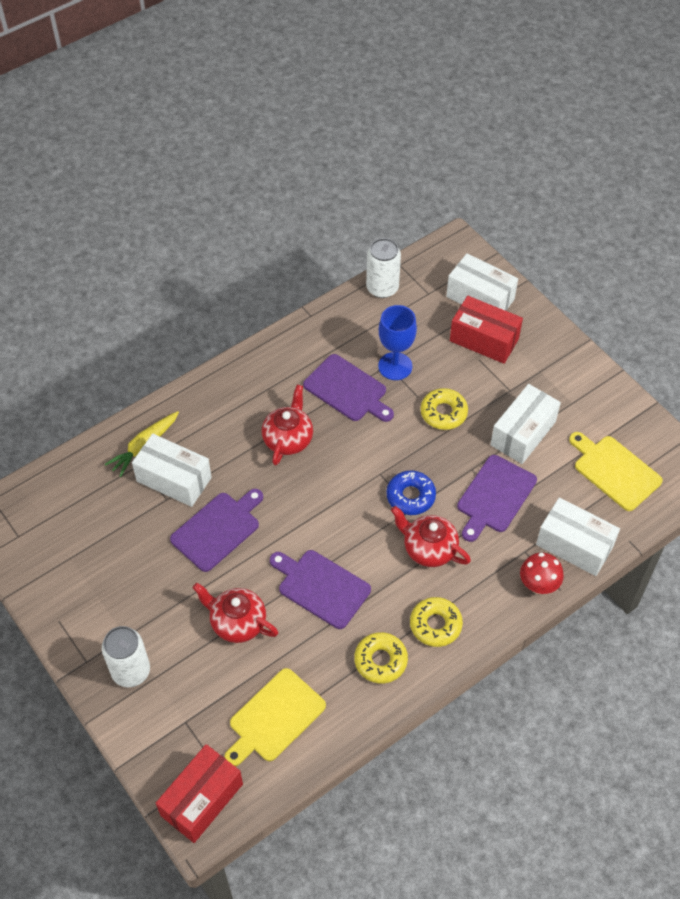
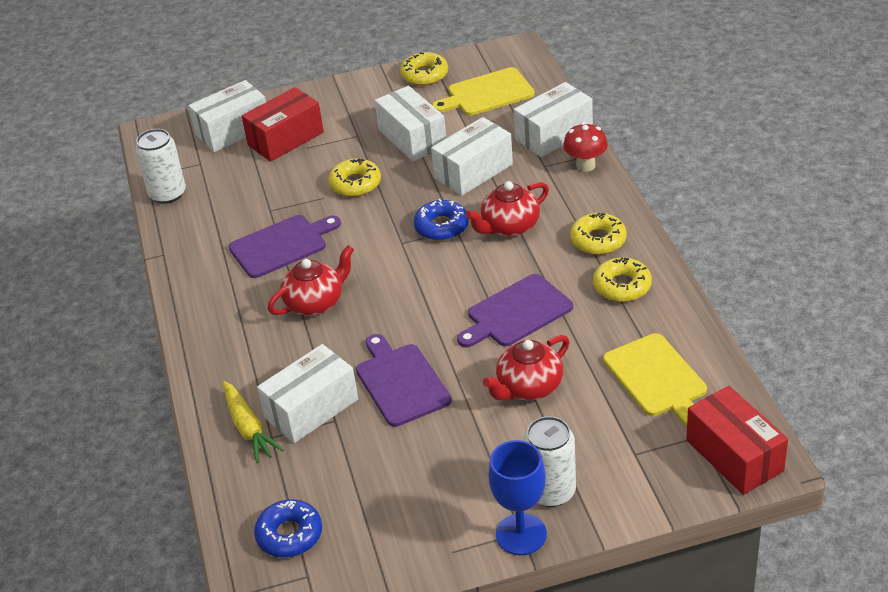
camera: 65 degrees left, 15 degrees down
(51, 511) = (289, 534): none -> blue donut
(288, 439) = (315, 303): red teapot -> red teapot turned 105 degrees clockwise
(395, 366) = (275, 205): blue goblet -> blue goblet (521, 534)
(494, 496) = (473, 171): purple cutting board -> white box
(621, 411) = (424, 75): none -> yellow donut

